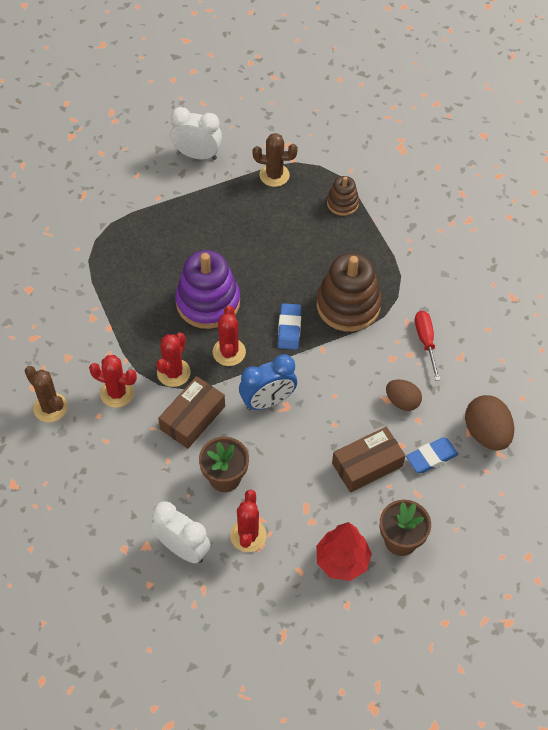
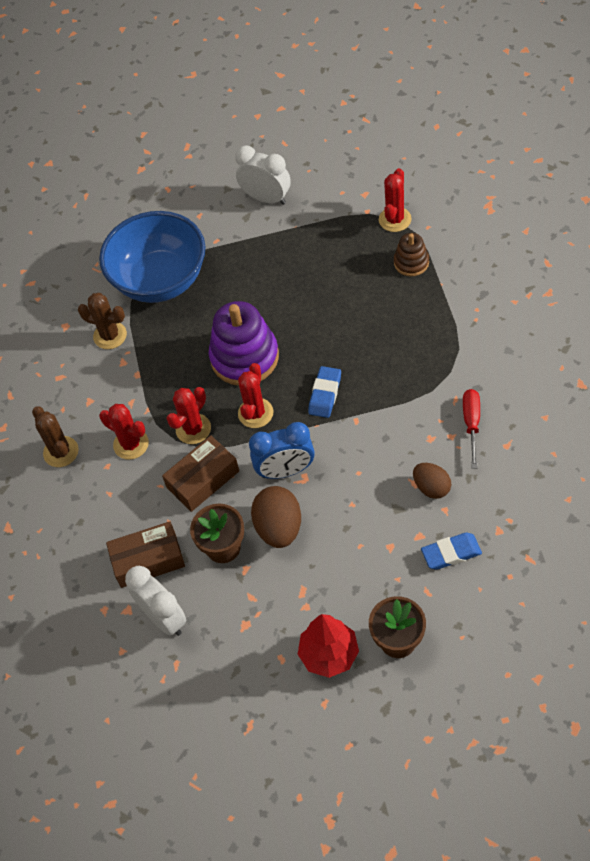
camera: 20 degrees right, 0 degrees up
(112, 238) = (160, 280): none -> blue bowl
(248, 535) = (234, 613): red cactus -> red cactus (395, 219)
(274, 175) = (343, 226): brown cactus -> brown cactus (110, 335)
(348, 305) = (394, 375): brown stacking toy -> none
(367, 464) = (378, 552): brown box -> brown box (148, 560)
(486, 433) = (518, 533): brown egg -> brown egg (279, 528)

